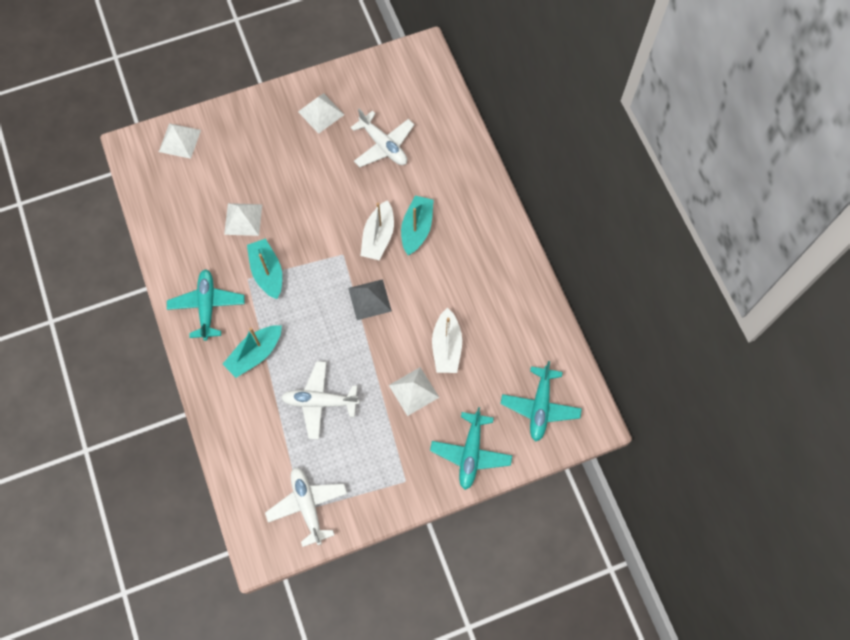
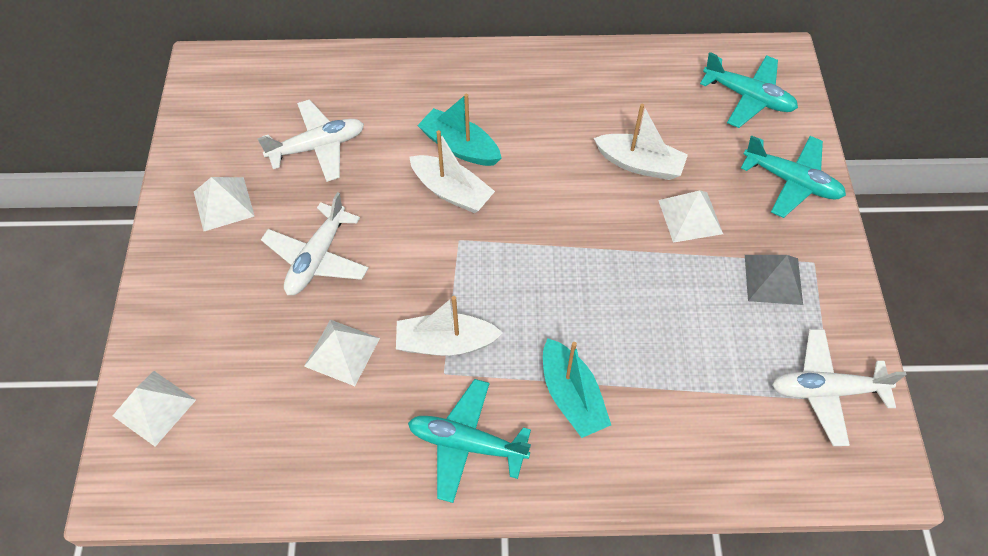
camera: 70 degrees left, 10 degrees down
(267, 272) = (445, 343): turquoise boat -> white boat
(320, 402) = (673, 331): white plane -> white plane (317, 258)
(369, 299) = (540, 228): grey pyramid -> grey pyramid (773, 279)

